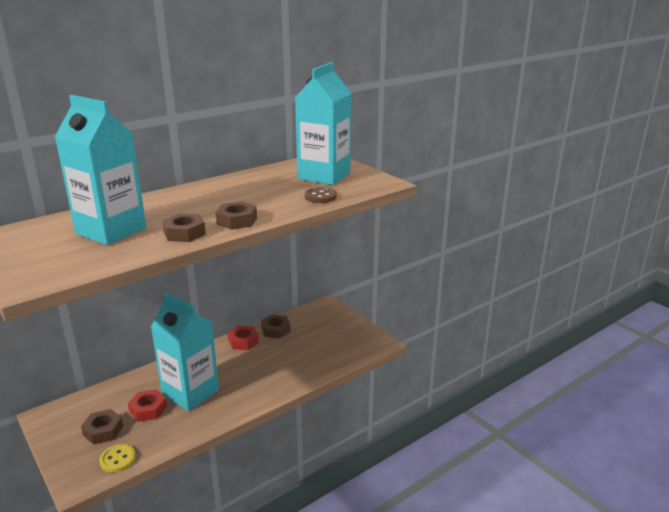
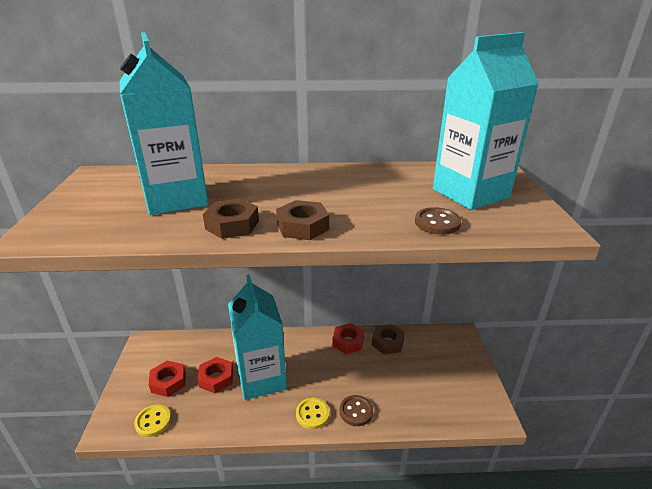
camera: 35 degrees right, 5 degrees up
(103, 430) = (168, 382): brown nut -> red nut
(253, 395) = (312, 414): none -> yellow button
(285, 380) = (356, 411): none -> brown button

